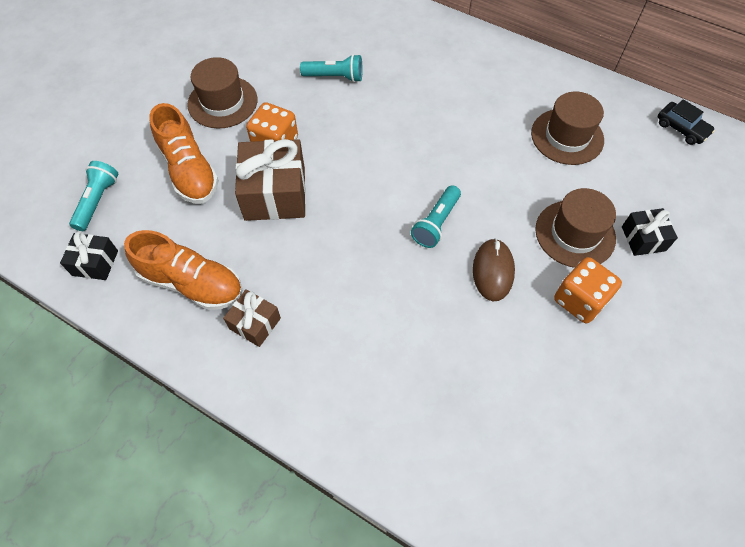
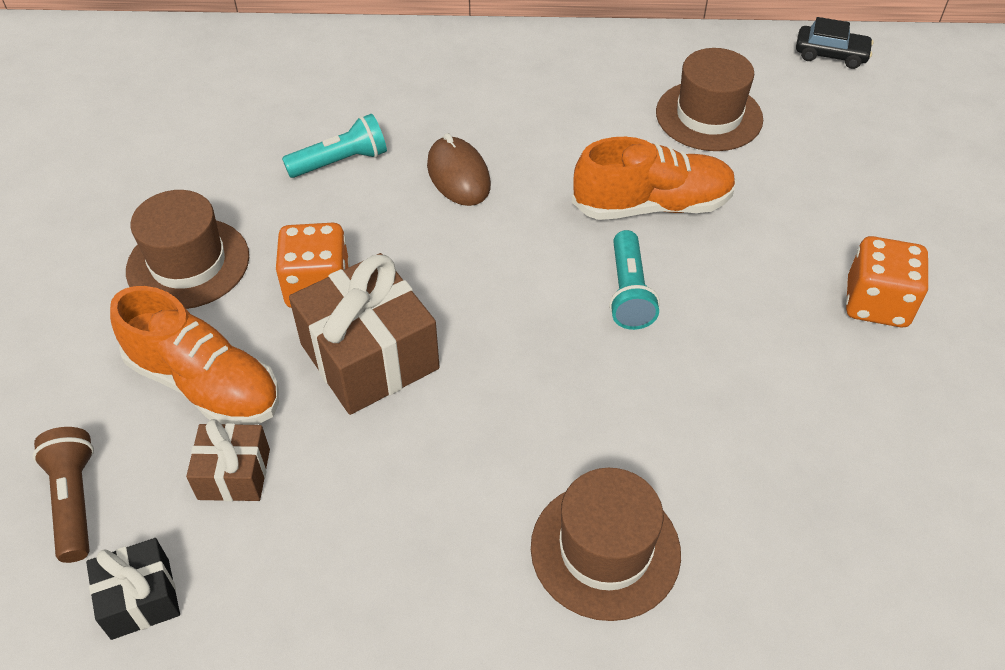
camera: 30 degrees left, 10 degrees down
(98, 201) = (75, 500): turquoise flashlight -> brown flashlight
(192, 283) = (333, 546): orange shoe -> orange shoe (652, 205)
(255, 323) = (476, 553): brown gift -> brown gift (234, 474)
(493, 271) = (747, 318): brown mouse -> brown mouse (458, 175)
(575, 234) = (808, 227): brown hat -> brown hat (605, 549)
(643, 238) = (889, 197): black gift -> none

